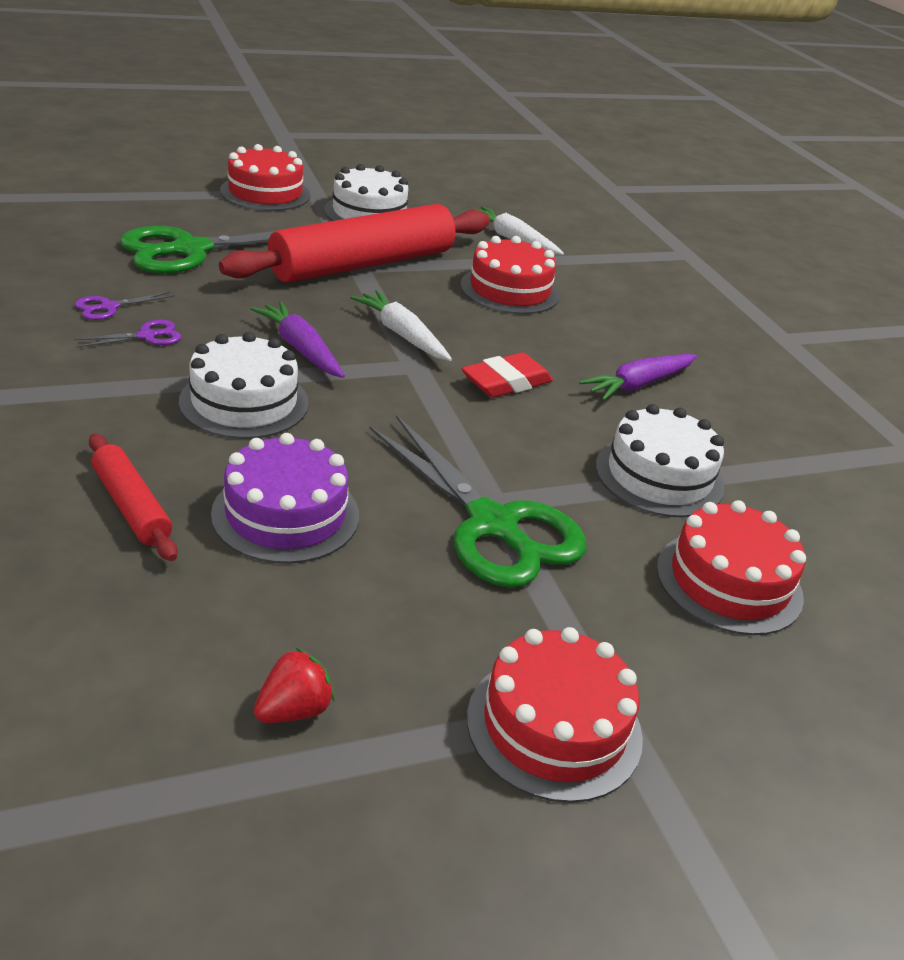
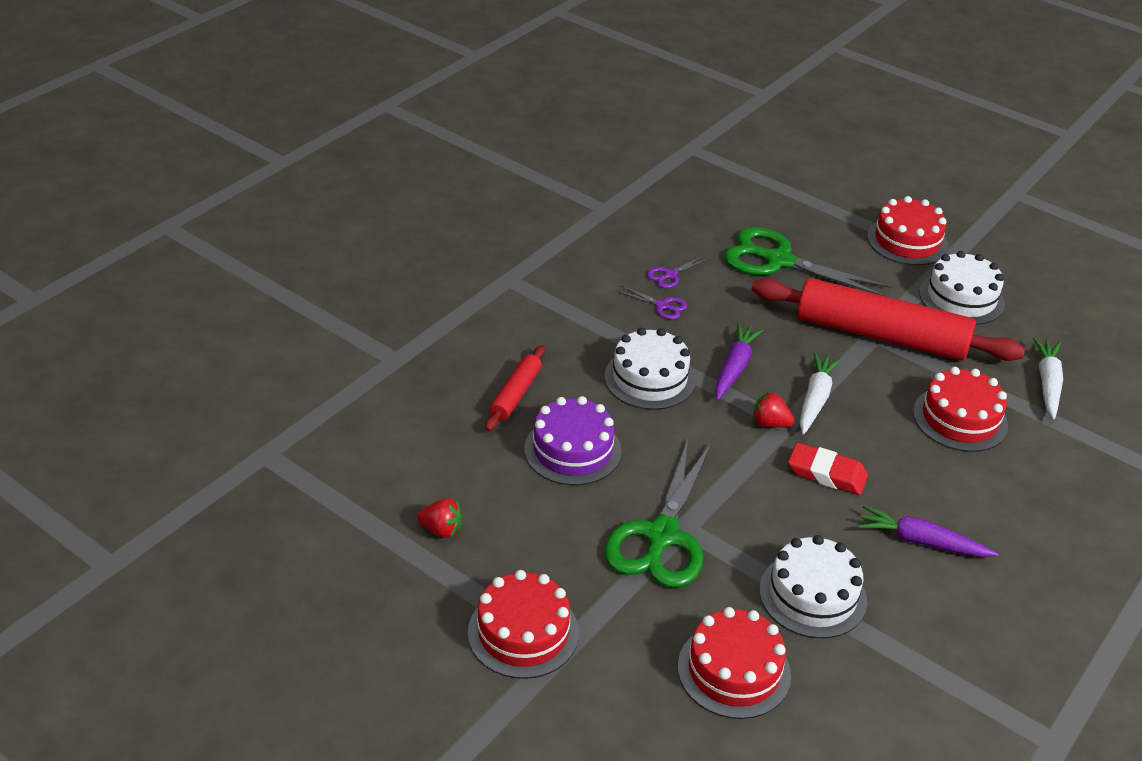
camera: 60 degrees right, 5 degrees up
(109, 307) = (670, 275): purple scissors -> purple scissors turned 60 degrees counterclockwise
(404, 373) = (770, 423): none -> red strawberry

